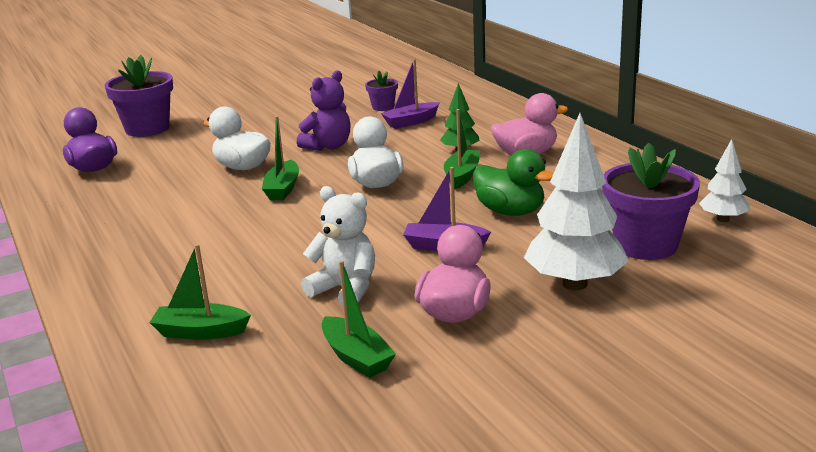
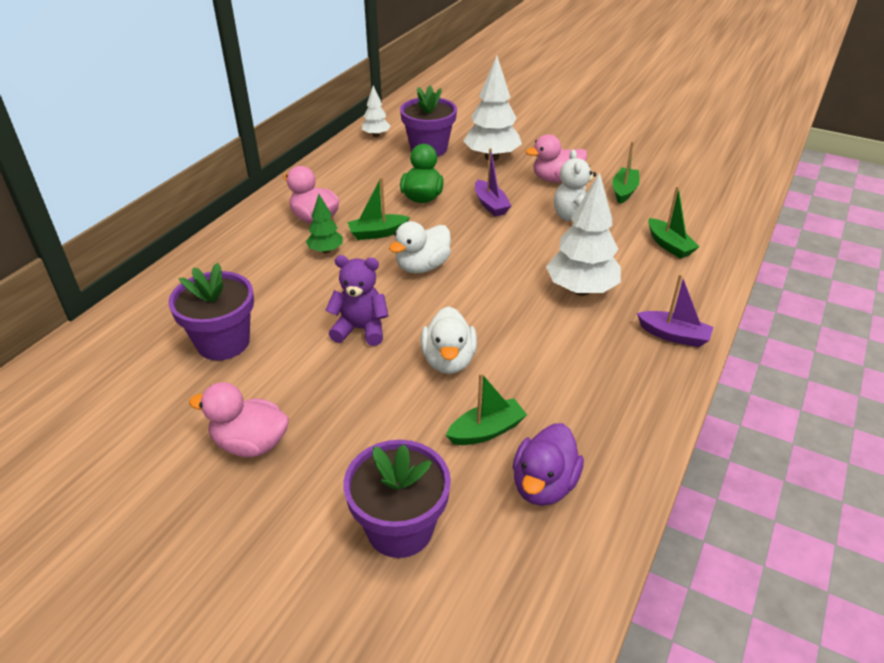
camera: 125 degrees left, 15 degrees up
(224, 245) = (581, 290): none -> white tree
(274, 105) = (250, 443): none -> pink duck
(282, 189) = (471, 310): green boat -> green boat (486, 431)
(383, 107) = (223, 342): purple flower pot -> purple flower pot, size x1.94
(411, 122) = (263, 304): purple boat -> purple boat (673, 335)

